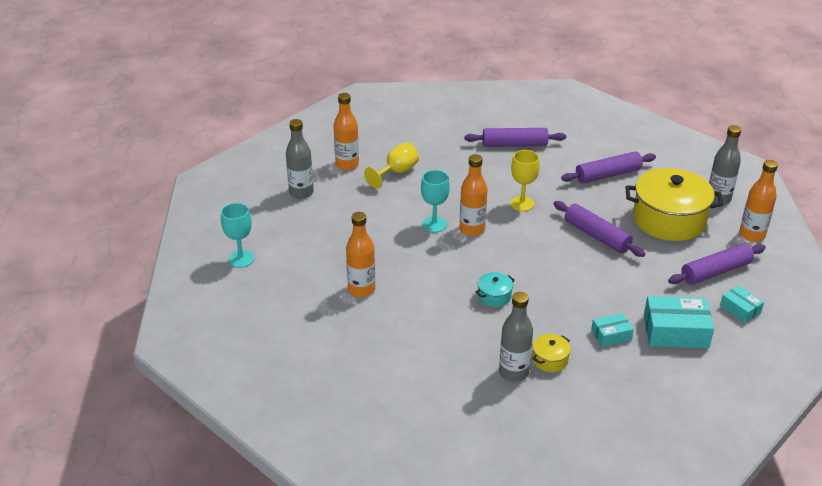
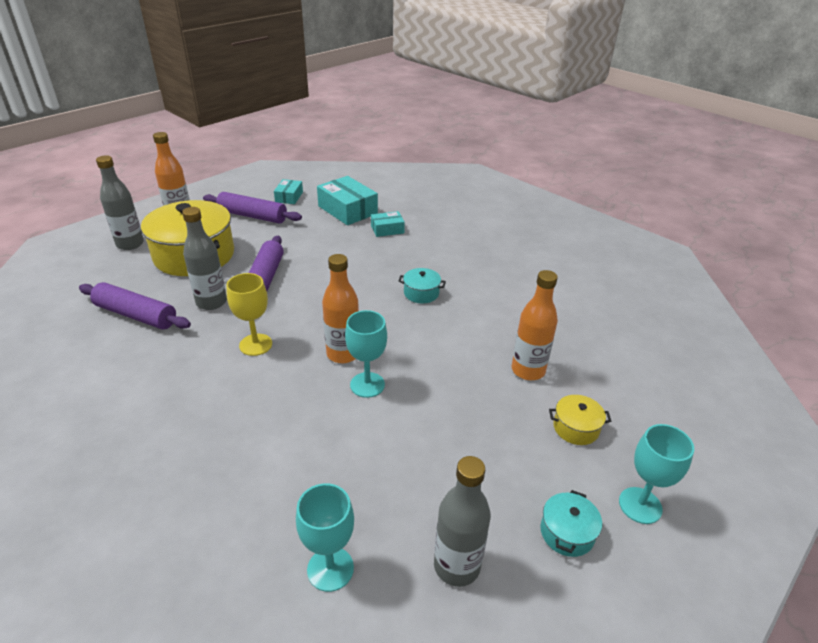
camera: 135 degrees left, 0 degrees up
(266, 228) = (567, 532): none -> turquoise pot
(347, 164) = (330, 569): orange bottle -> turquoise goblet
(396, 172) = (294, 491): yellow goblet -> none
(513, 372) = (485, 249): grey bottle -> grey bottle (211, 302)
(514, 144) = (114, 416): purple rolling pin -> none
(550, 360) = (450, 241): yellow pot -> yellow pot (576, 428)
(611, 335) = (387, 229): turquoise box -> turquoise box turned 45 degrees counterclockwise

